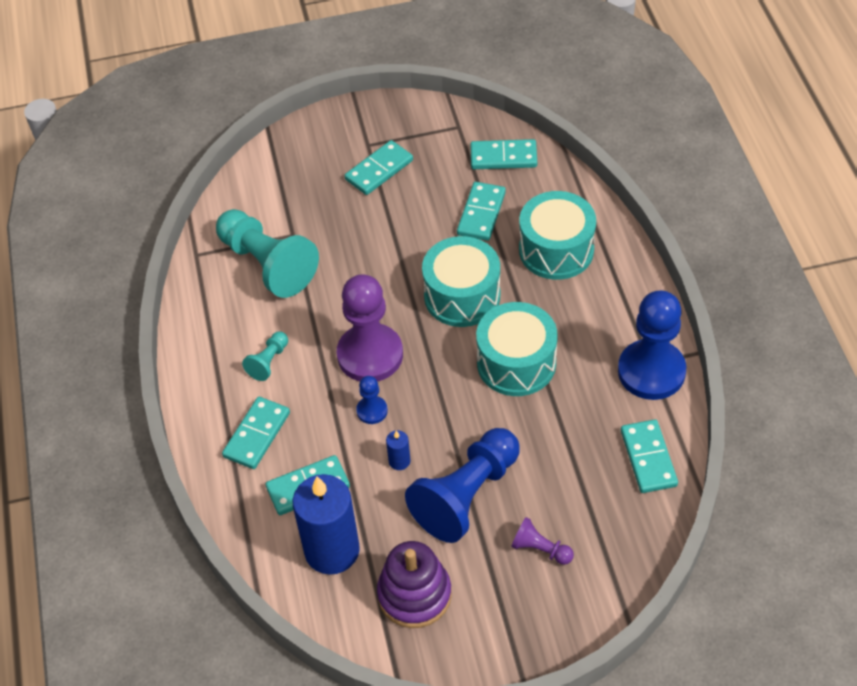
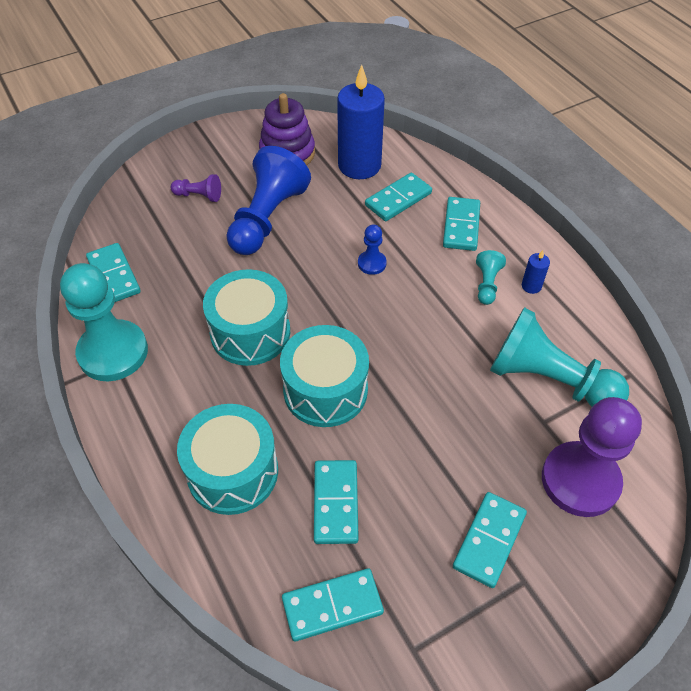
camera: 160 degrees right, 0 degrees up
(370, 355) = (395, 310): purple pawn -> purple pawn (580, 480)
(399, 461) = (332, 231): blue candle -> blue candle (531, 286)
(651, 371) = (113, 352): blue pawn -> turquoise pawn

